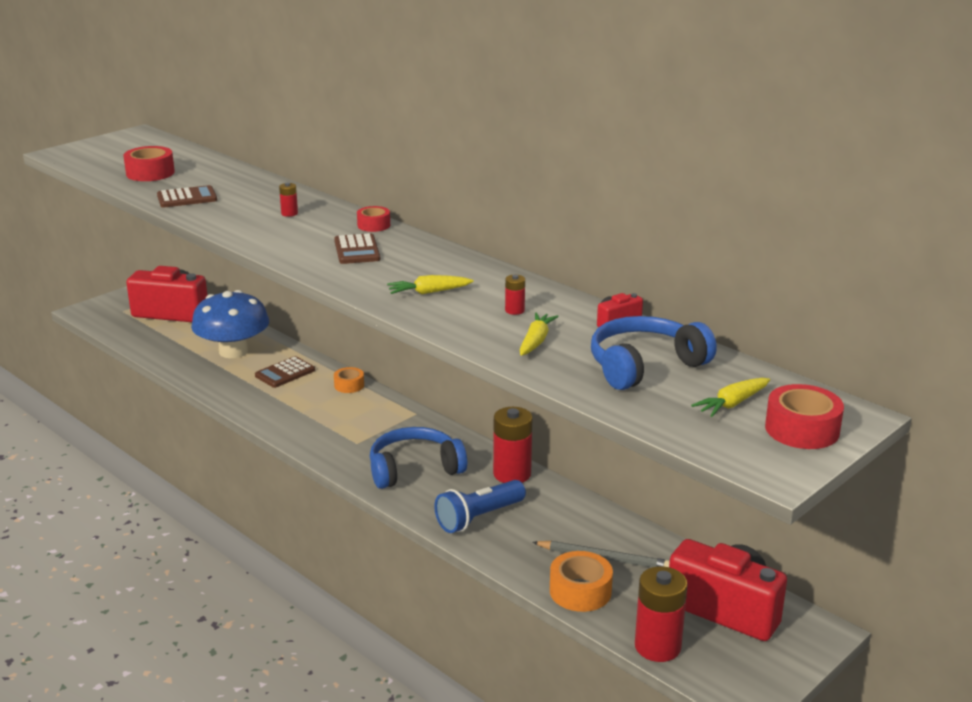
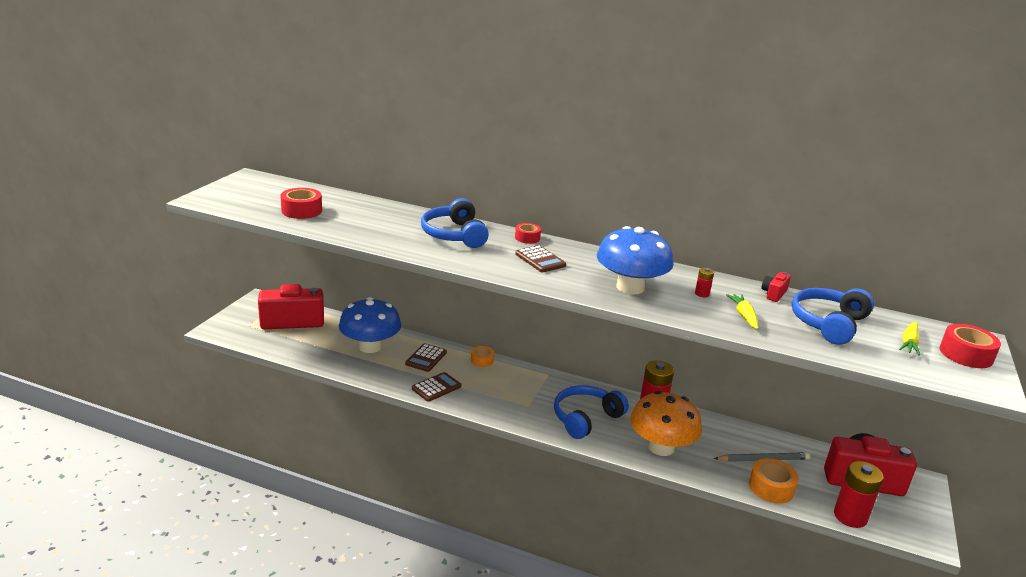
camera: 25 degrees left, 0 degrees up
(187, 198) = (358, 230): brown calculator -> brown calculator (436, 387)
(289, 213) = (454, 235): red battery -> blue headphones
(429, 292) = (630, 287): yellow carrot -> blue mushroom
(479, 518) = (661, 447): blue flashlight -> orange mushroom

